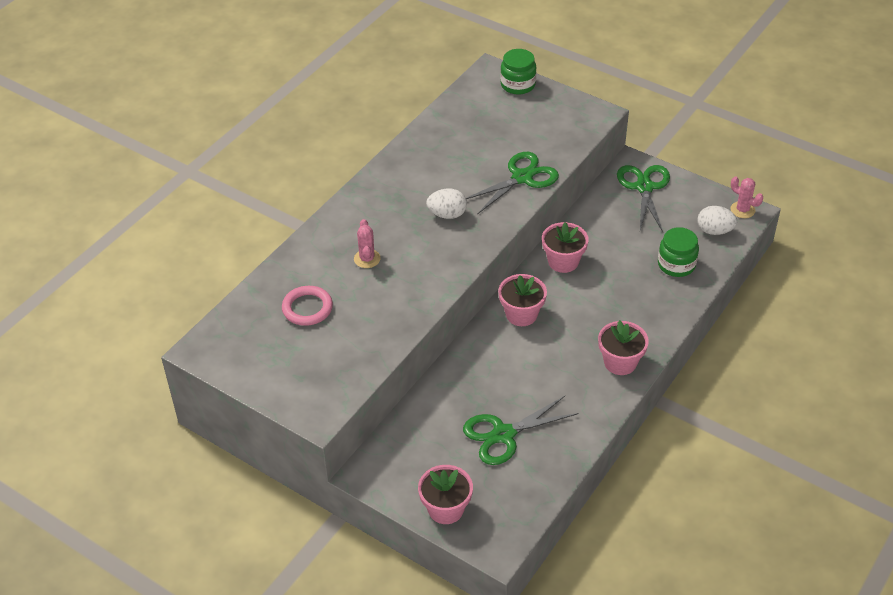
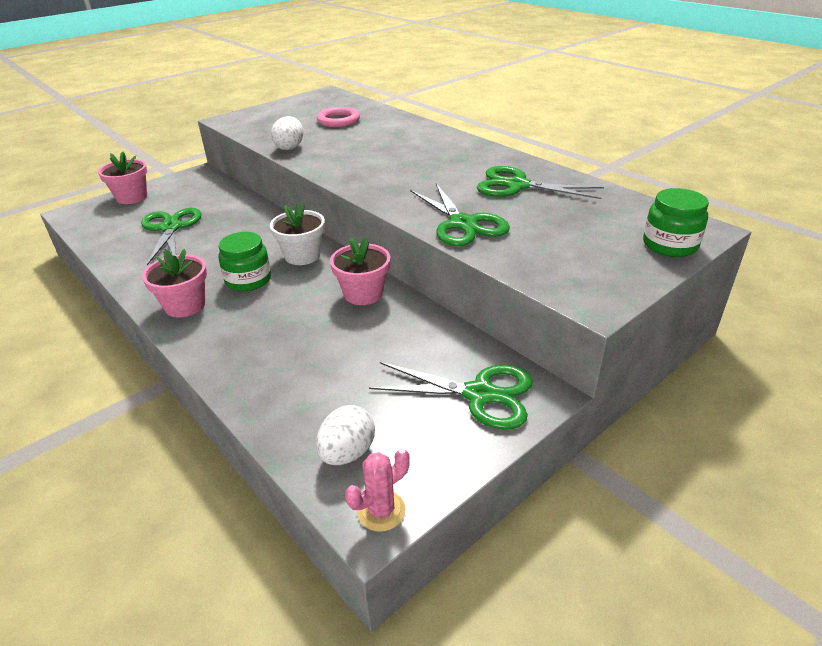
camera: 105 degrees right, 10 degrees down
(367, 259) = (380, 142): pink cactus -> none
(446, 157) = (517, 185): none -> green scissors
(447, 214) = (420, 178): white egg -> white egg (290, 147)
(521, 314) = (302, 256): pink flower pot -> white flower pot
(676, 264) = (301, 388): green jar -> green jar (248, 280)

